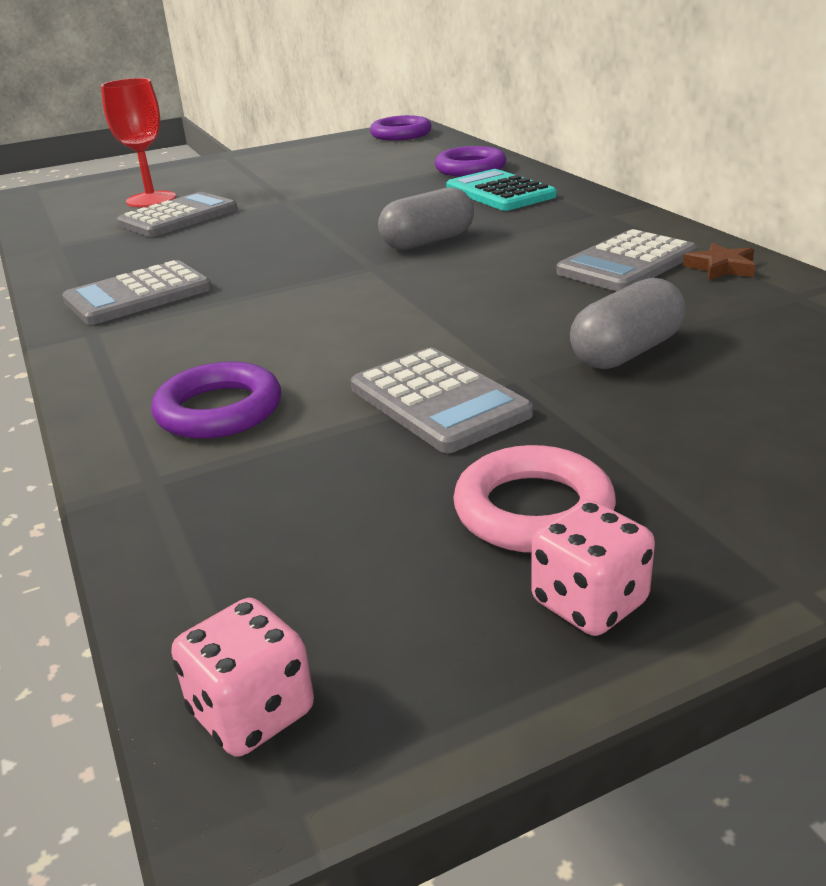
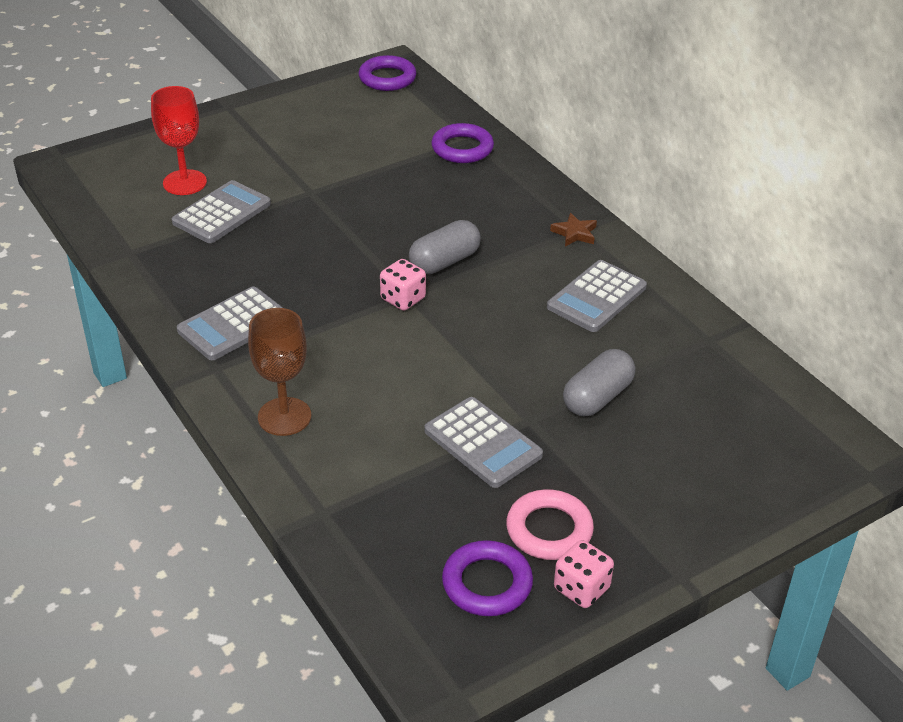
camera: 10 degrees left, 10 degrees up
(154, 375) = (284, 416): none -> brown goblet
(219, 410) = (342, 451): purple ring -> purple ring (487, 583)
(252, 712) = (430, 653): pink dice -> pink dice (403, 299)
(500, 192) = (492, 190): turquoise calculator -> none
(721, 267) = (662, 305): brown star -> brown star (575, 233)

